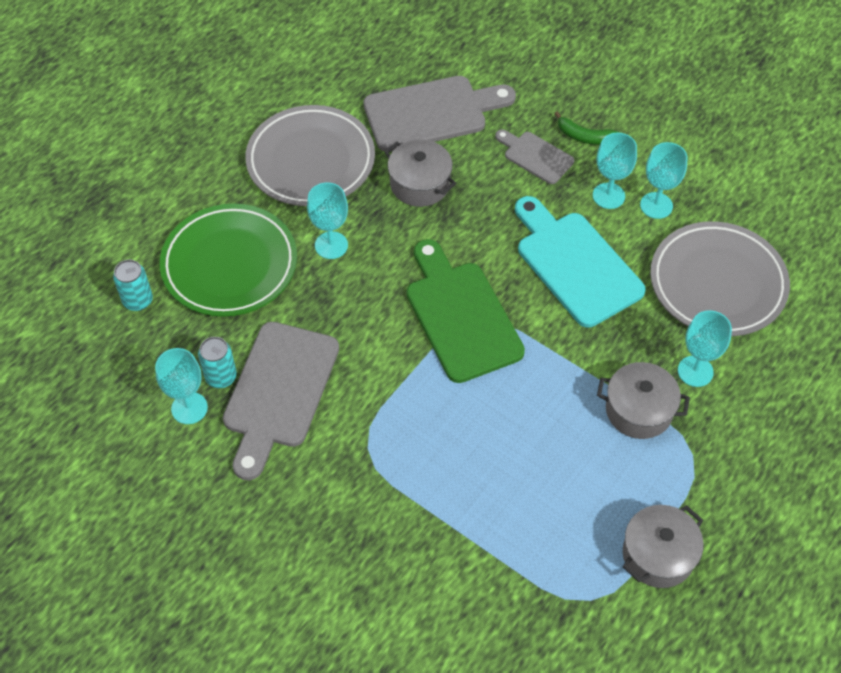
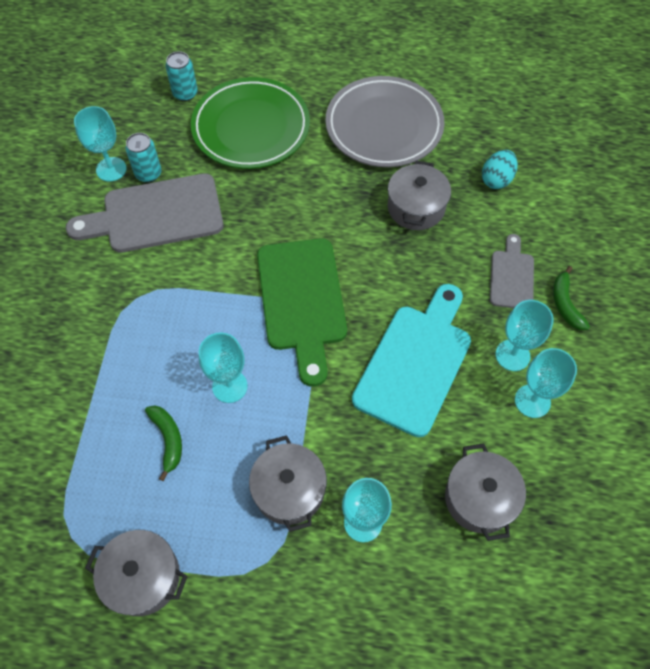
camera: 60 degrees right, 5 degrees up
(331, 245) = (312, 179): turquoise goblet -> turquoise goblet (229, 386)
(431, 113) = (496, 179): grey cutting board -> turquoise egg
(460, 316) = (302, 301): green cutting board -> green cutting board turned 135 degrees clockwise
(538, 482) = (168, 440): none -> green banana
(717, 283) = (479, 498): grey plate -> grey pot

